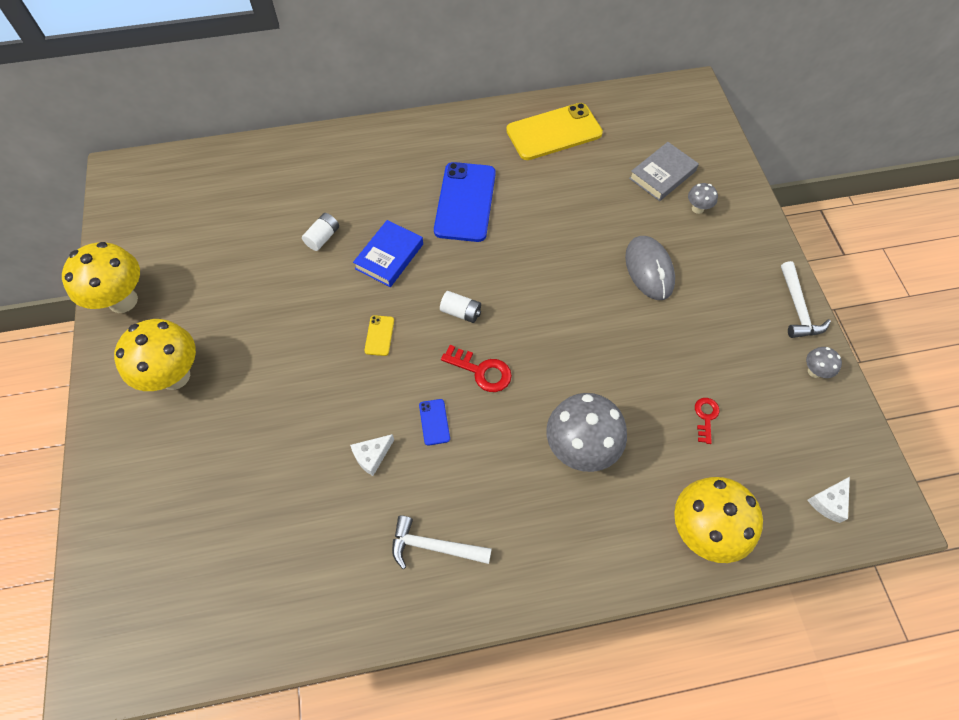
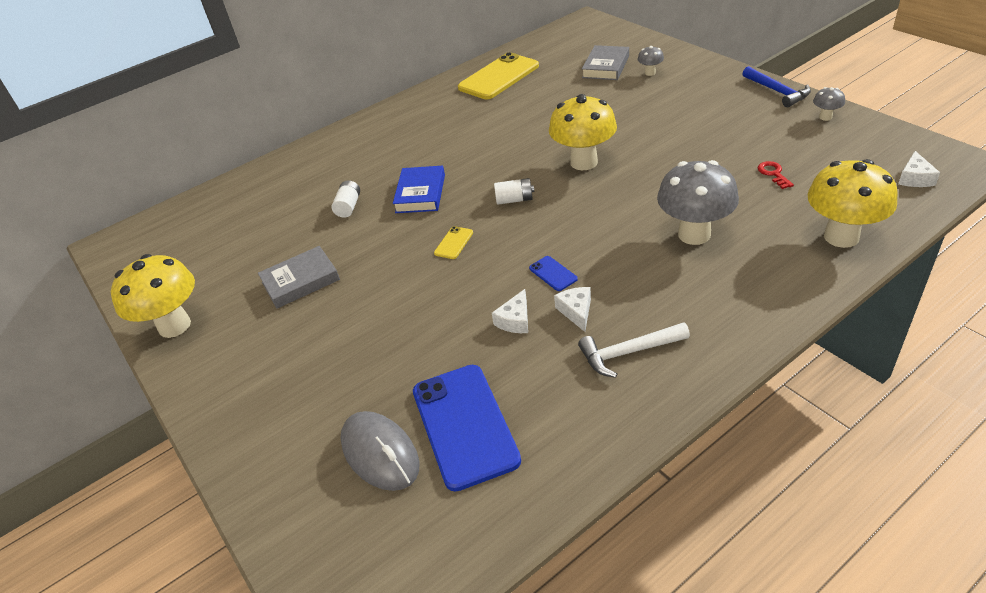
camera: 20 degrees left, 20 degrees down
(175, 376) = (270, 354): yellow mushroom -> yellow mushroom (584, 162)
(238, 307) = (300, 281): none -> grey book
(379, 335) = (453, 243): yellow phone -> yellow phone turned 45 degrees clockwise
(424, 476) = (576, 311): none -> white cheese
(465, 202) = (459, 139): blue phone -> blue phone (464, 425)
(481, 371) = (565, 225): red key -> none
(649, 270) = (646, 116): grey mouse -> grey mouse (380, 453)
(797, 308) = (777, 91): white hammer -> blue hammer

